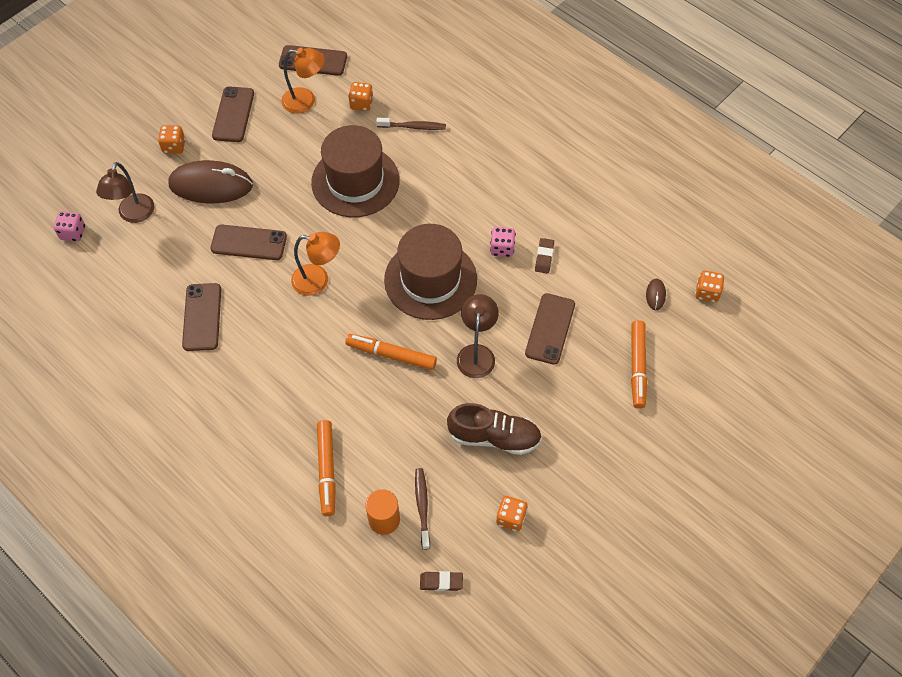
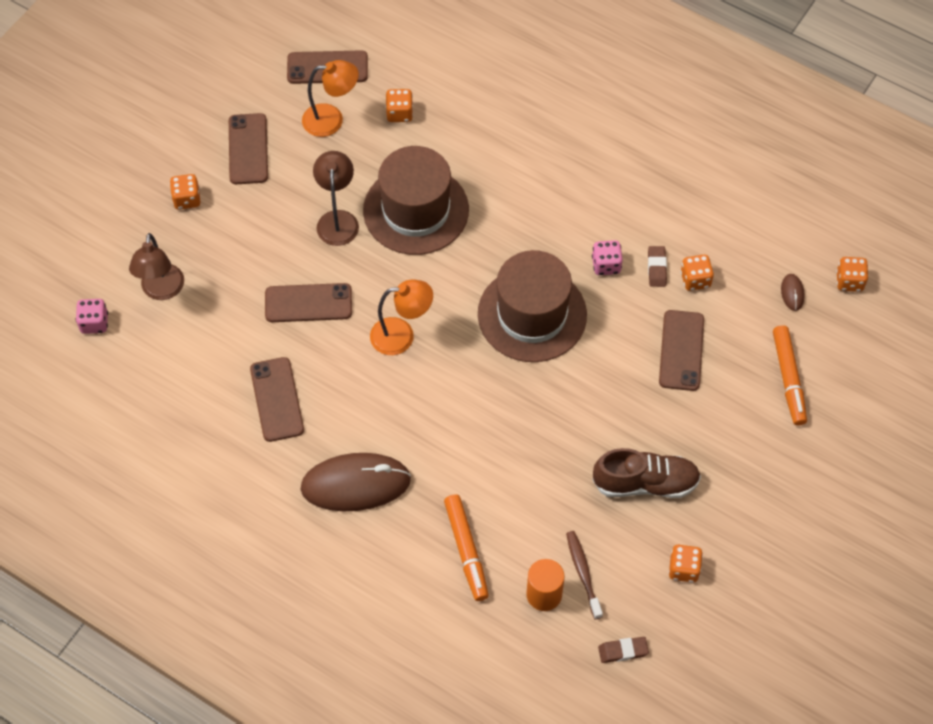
camera: 10 degrees left, 0 degrees up
(211, 185) = (244, 240): brown mouse -> brown mouse (355, 484)
(391, 355) = (507, 409): orange marker -> none
(413, 127) = (468, 133): brown toothbrush -> none
(477, 353) = (604, 392): brown lamp -> brown lamp (337, 220)
(574, 272) = (695, 280): none -> orange dice

